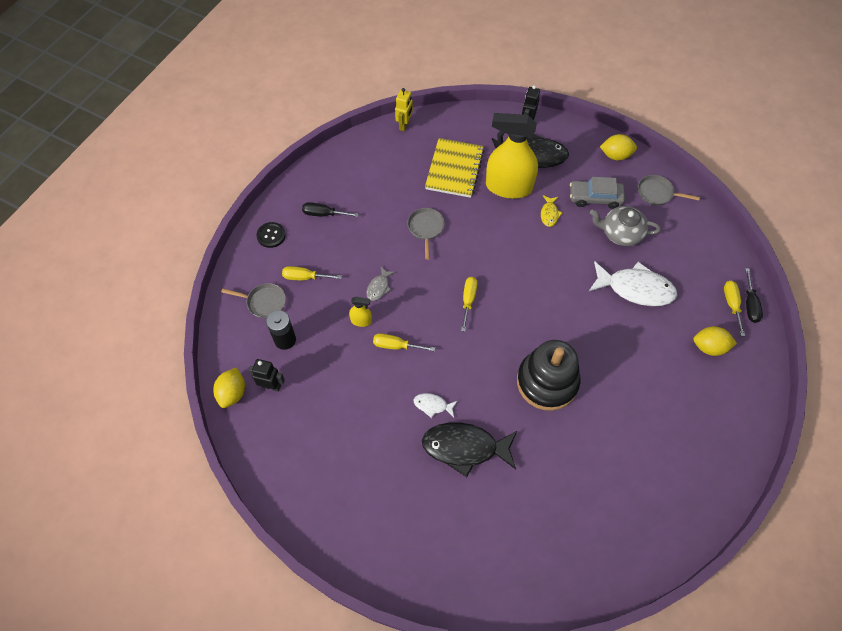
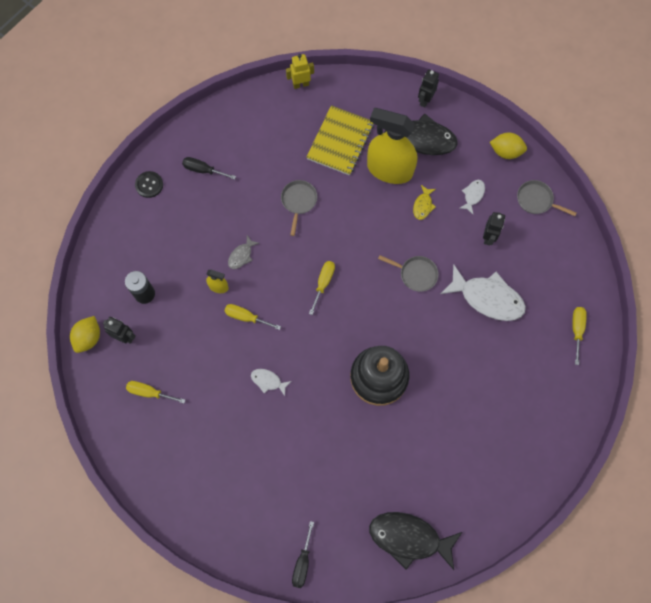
camera: 10 degrees right, 10 degrees up
(264, 302) = (131, 253): grey pan -> grey pan (415, 274)
(305, 277) = (174, 234): yellow screwdriver -> yellow screwdriver (149, 392)
(404, 125) = (301, 84): yellow robot -> yellow robot turned 135 degrees counterclockwise
(465, 448) = (289, 426): black fish -> black fish (409, 538)
(595, 198) = (473, 195): grey car -> white fish
(621, 233) = (488, 237): grey teapot -> black robot
(709, 347) = (542, 369): yellow lemon -> none
(750, 304) = (594, 333): black screwdriver -> black screwdriver (302, 562)

